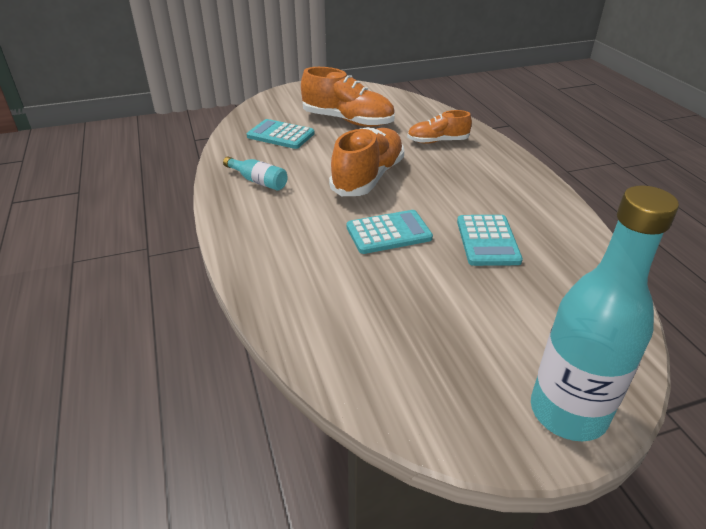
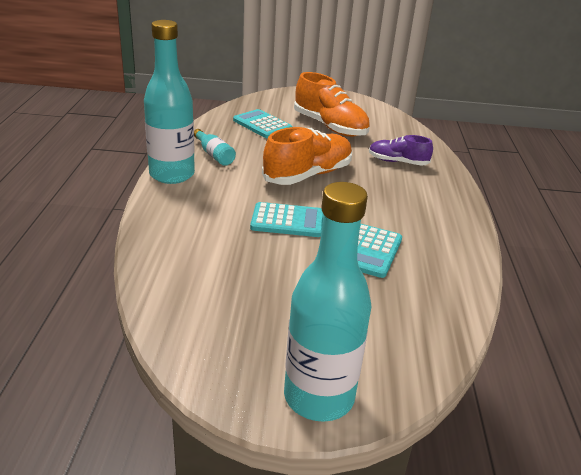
camera: 20 degrees right, 5 degrees down
(231, 216) = (172, 175): none -> turquoise bottle
(437, 141) = (397, 162): orange shoe -> purple shoe

